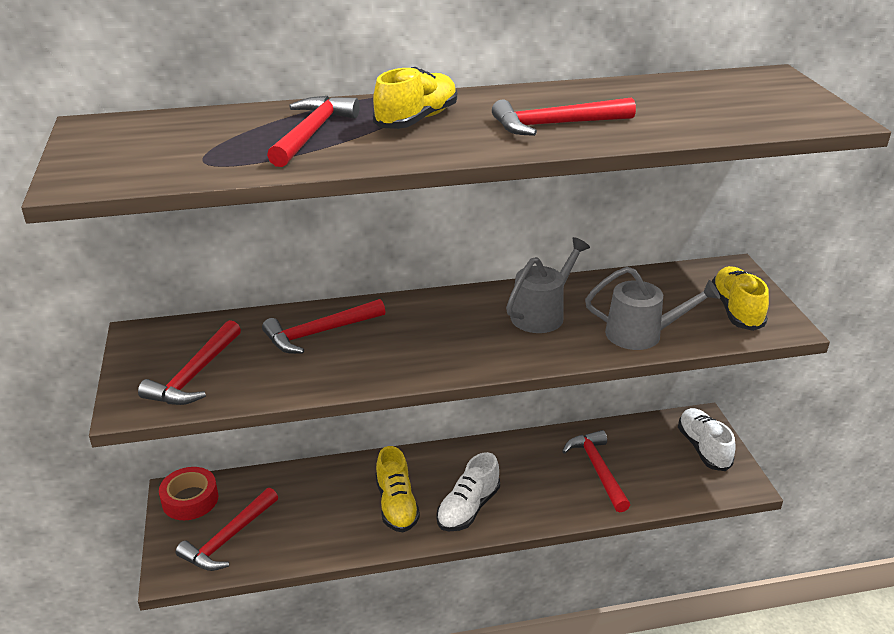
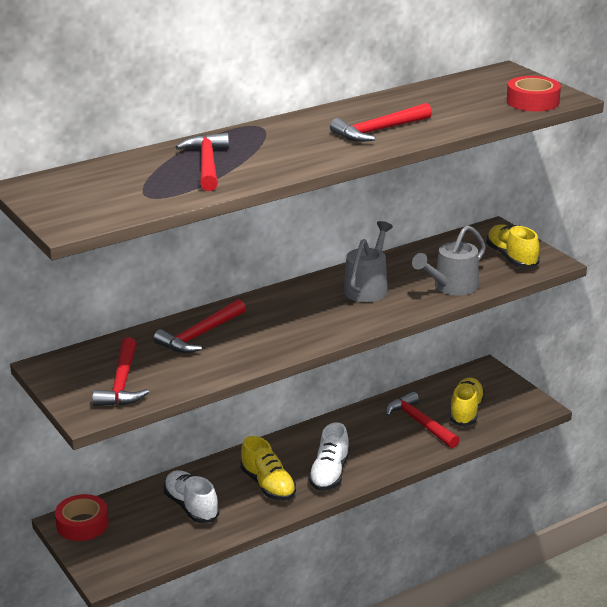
camera: 20 degrees left, 5 degrees down
(228, 538) = (139, 542): red hammer -> none
(417, 120) = (275, 142): yellow shoe -> yellow shoe (466, 411)
(642, 334) = (451, 287): grey watering can -> grey watering can turned 150 degrees clockwise
(703, 448) = (496, 389): white shoe -> white shoe (191, 506)
(787, 118) = (532, 102): none -> red tape

